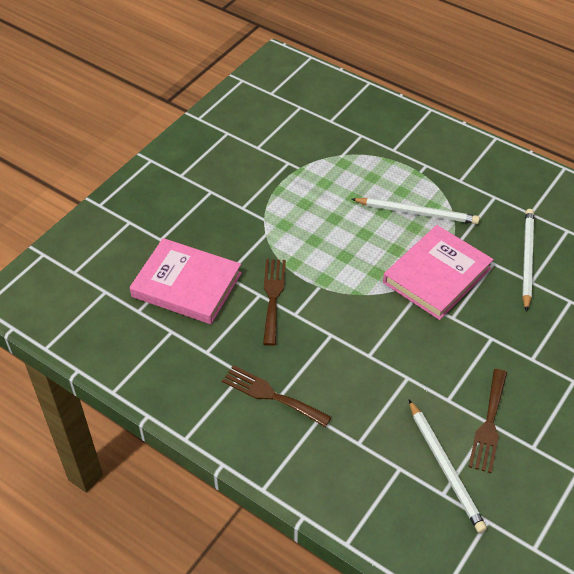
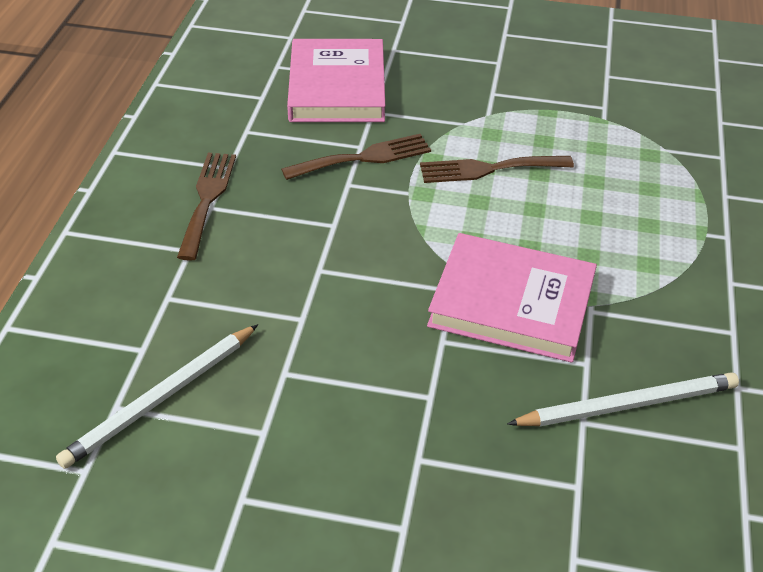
camera: 65 degrees right, 5 degrees down
(417, 212) = (620, 251): white pencil -> none
(489, 424) = (260, 432): brown fork -> brown fork (488, 169)

